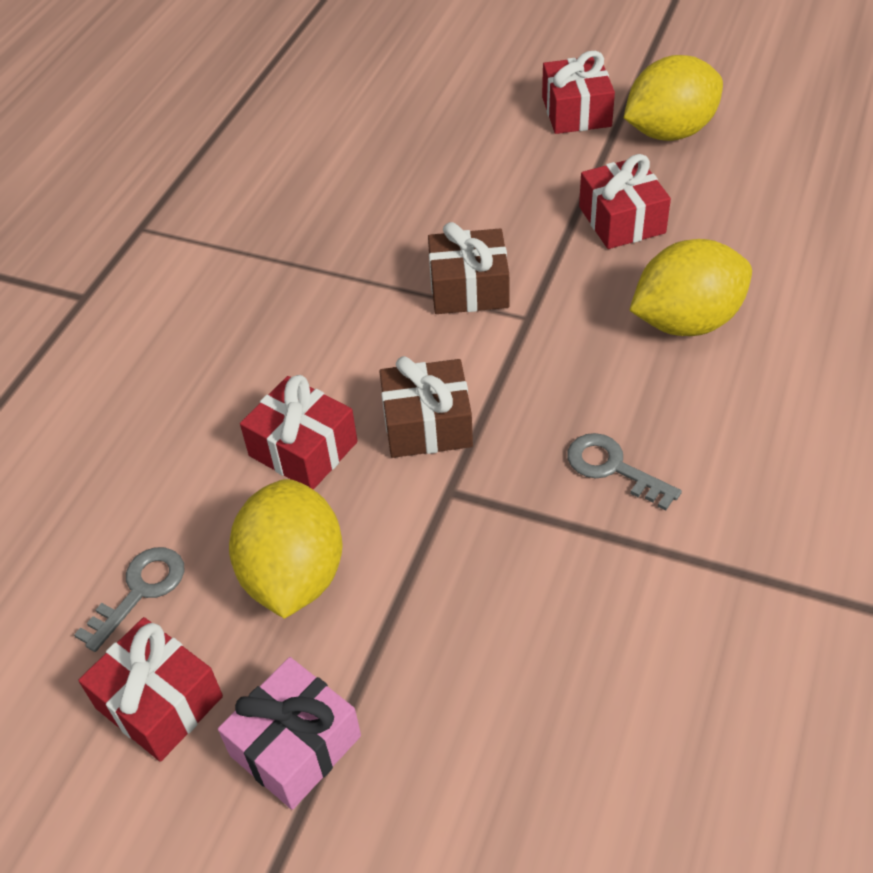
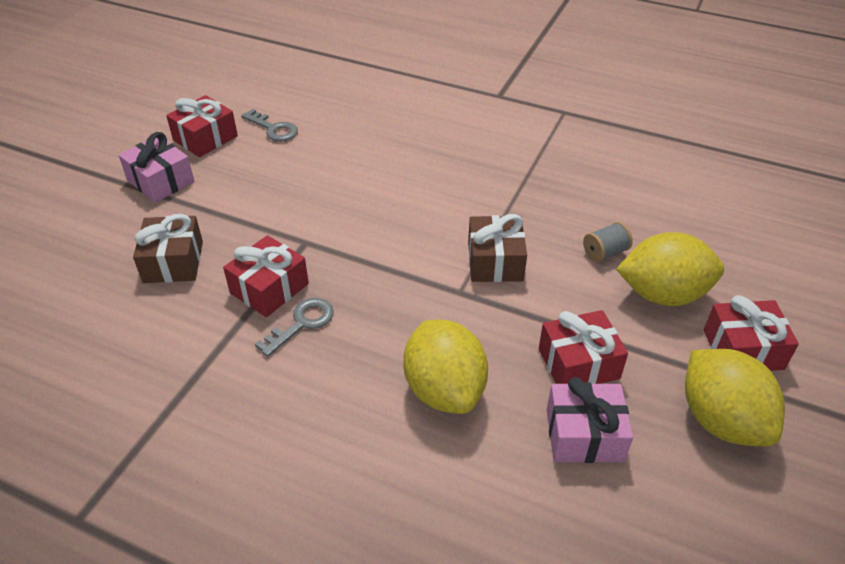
camera: 90 degrees right, 5 degrees down
(294, 575) = (264, 179): yellow lemon -> yellow lemon (663, 294)
(303, 449) = (356, 182): red gift -> red gift (269, 288)
(427, 424) = (363, 234): brown gift -> brown gift (173, 262)
(443, 197) = (605, 252): none -> grey spool
(714, 217) = (584, 435): none -> pink gift

